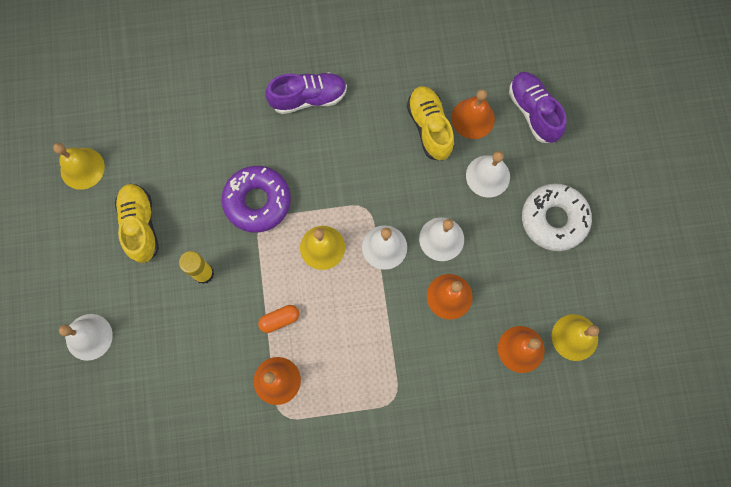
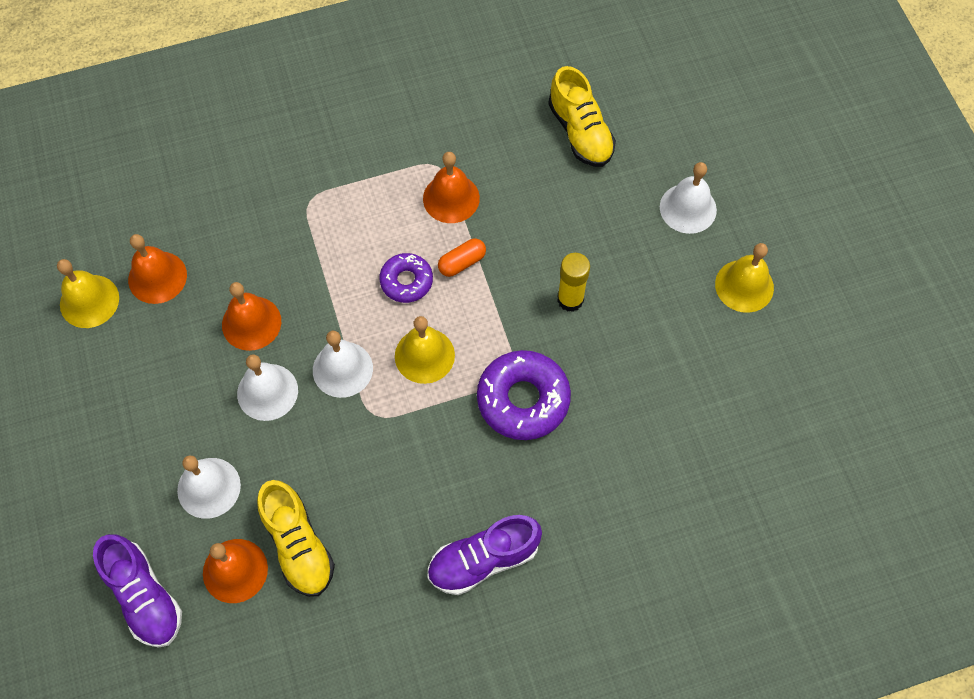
camera: 170 degrees right, 10 degrees down
(82, 168) = (772, 404): yellow bell -> yellow bell (744, 286)
(140, 226) = (669, 343): yellow shoe -> yellow shoe (580, 132)
(326, 311) = (406, 281): none -> purple donut
(554, 219) = (114, 442): white donut -> none

